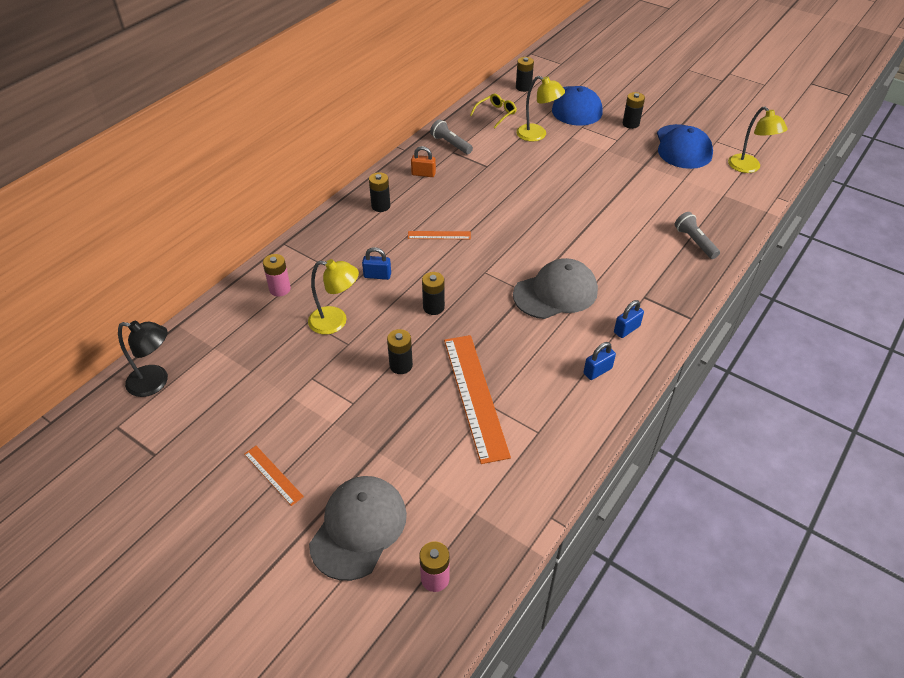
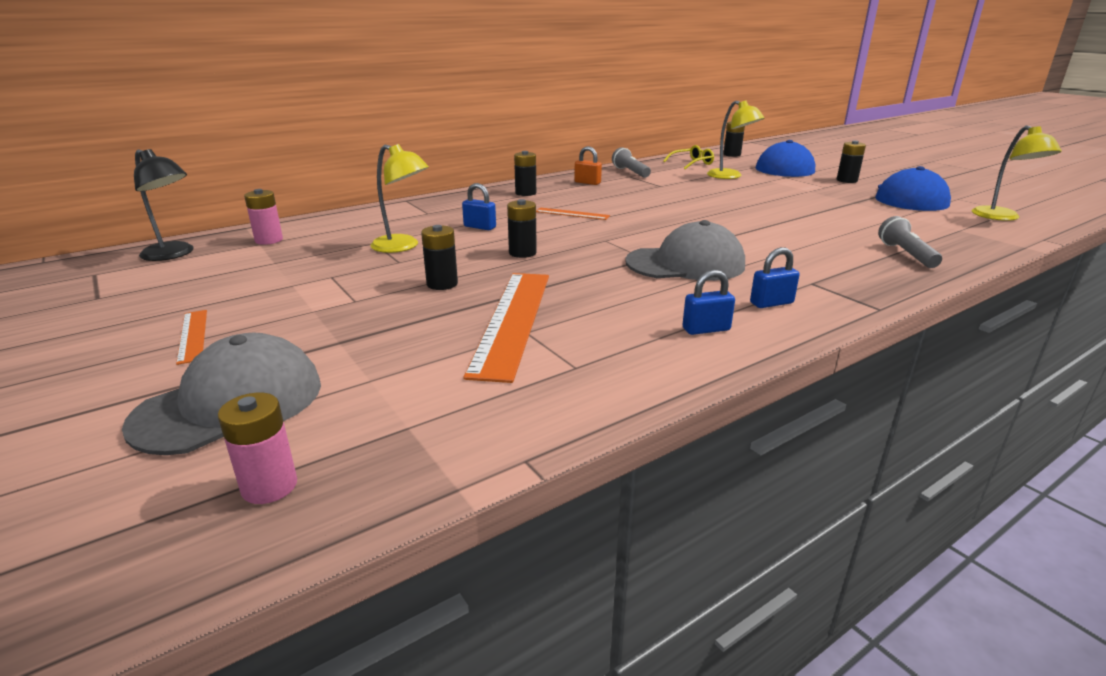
camera: 20 degrees right, 20 degrees down
(280, 289) = (370, 222): pink battery -> pink battery (269, 240)

